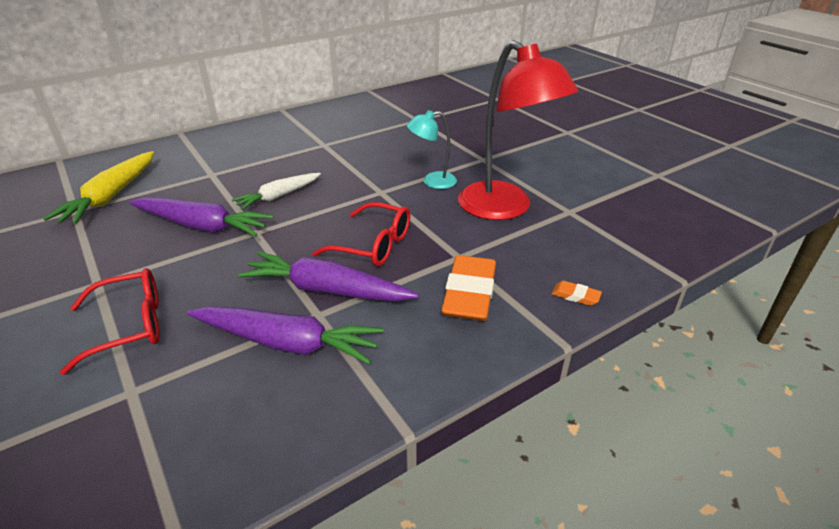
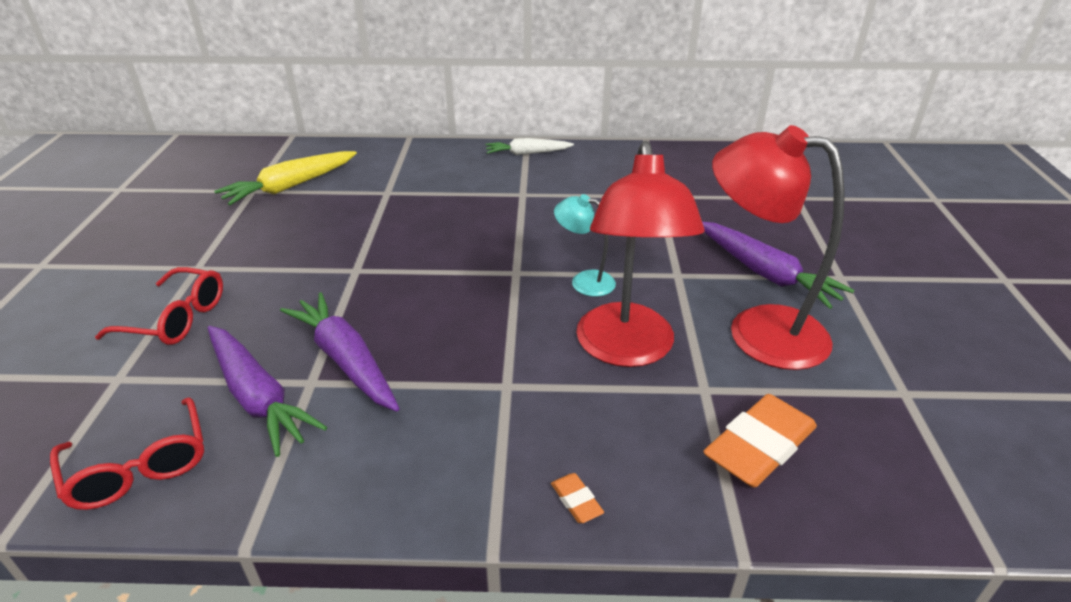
camera: 35 degrees right, 0 degrees up
(202, 226) = (322, 245): purple carrot -> purple carrot (765, 273)
(278, 196) = (416, 239): white carrot -> white carrot (527, 153)
(374, 245) = (440, 331): red glasses -> red glasses (139, 467)
(469, 293) = (466, 434): orange eraser -> orange eraser (759, 446)
(559, 172) = (757, 330): none -> red lamp

